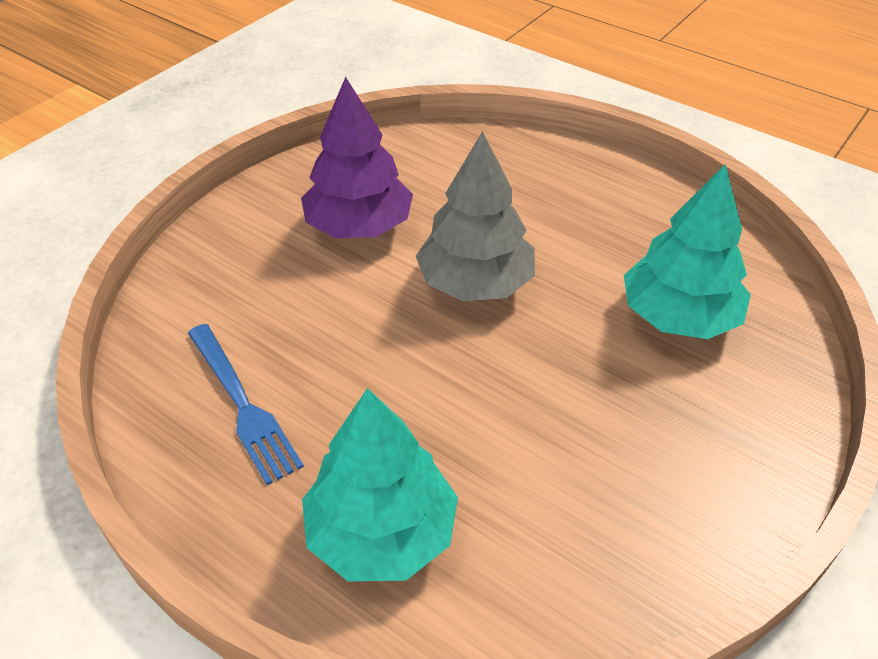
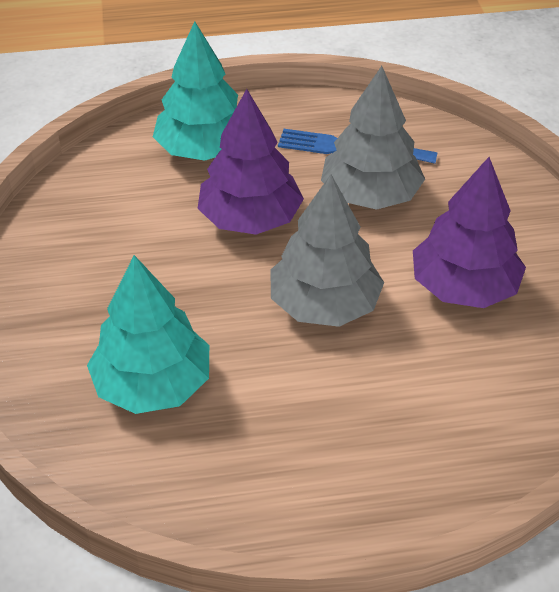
camera: 135 degrees right, 0 degrees up
(305, 342) = (370, 195): none -> grey tree
(439, 401) = (250, 219): none -> purple tree

